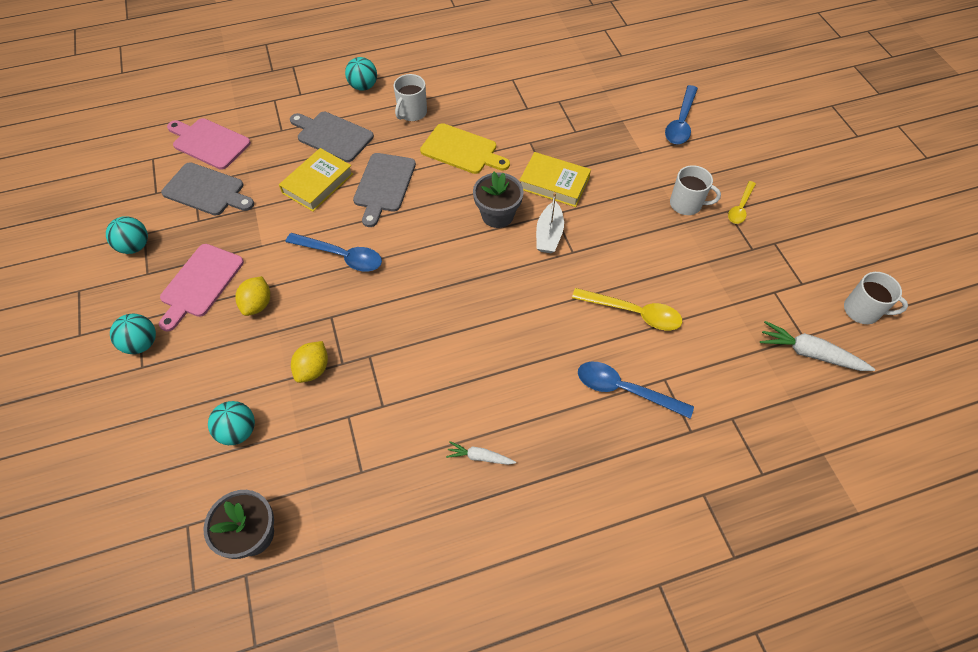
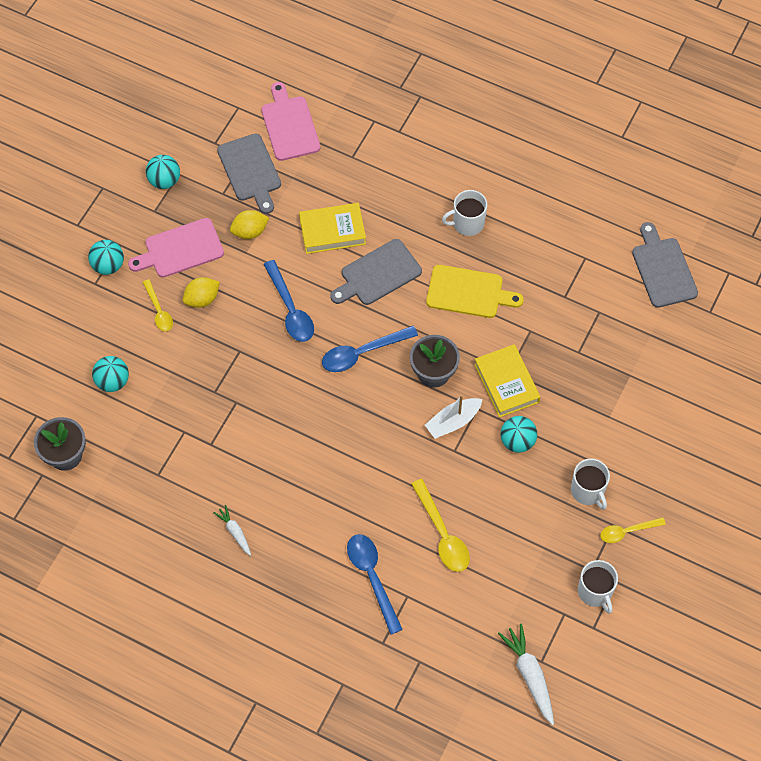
camera: 45 degrees right, 5 degrees up
(226, 342) = (159, 311): none -> yellow spoon
(313, 369) = (193, 379): yellow lemon -> yellow lemon (250, 232)
(332, 136) = (385, 195): grey cutting board -> grey cutting board (663, 269)
(363, 86) = (455, 164): turquoise ball -> turquoise ball (517, 441)
(462, 150) = (468, 292): yellow cutting board -> yellow cutting board turned 60 degrees counterclockwise
(681, 122) = (677, 419): blue spoon -> blue spoon (362, 353)
(862, 310) = (611, 686): white mug -> white mug (595, 592)

